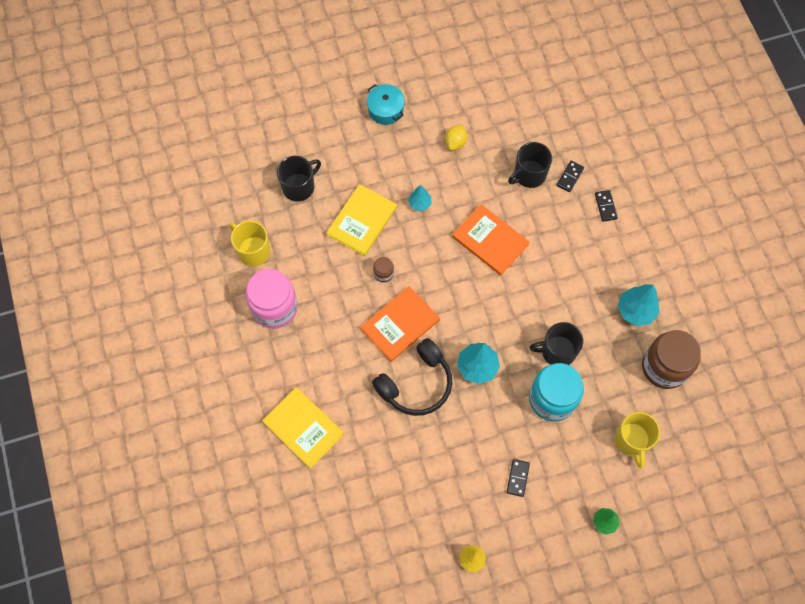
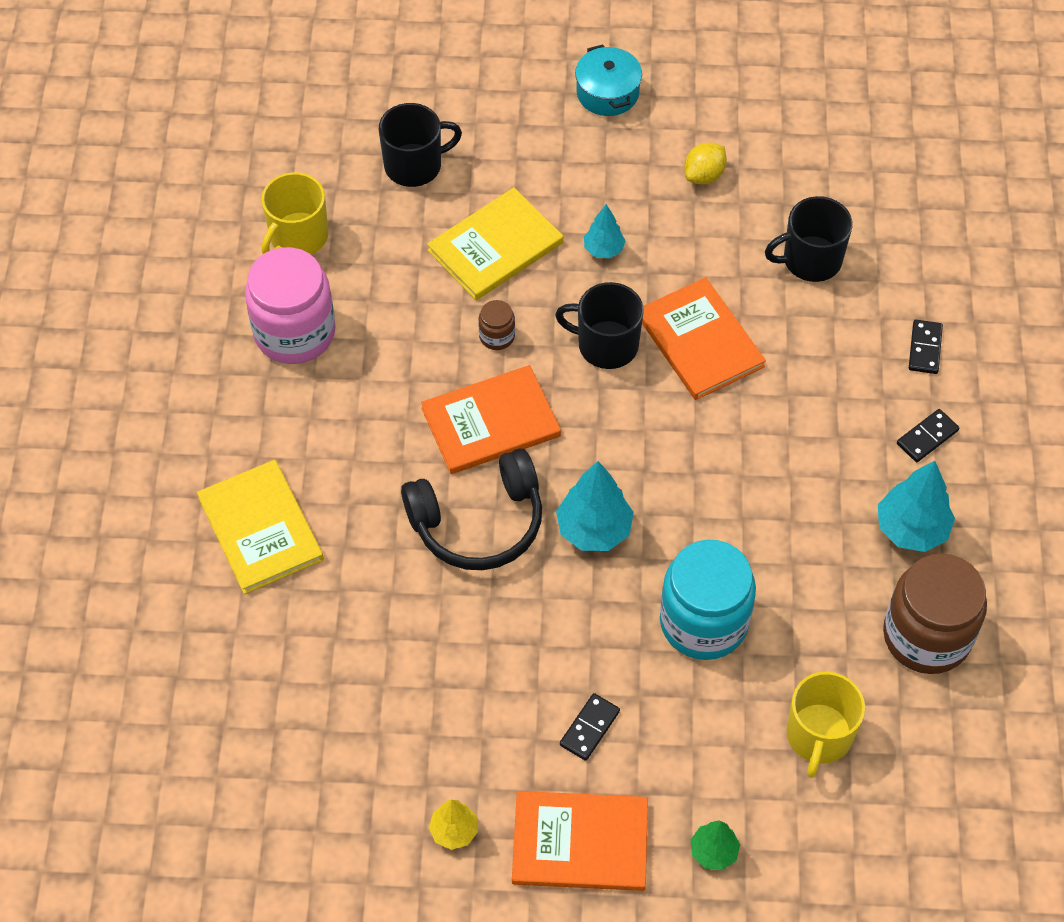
camera: 20 degrees right, 10 degrees down
(253, 250) = (298, 237): yellow mug -> yellow mug turned 120 degrees counterclockwise
(537, 542) = (580, 843): none -> orange book
(557, 351) = (744, 549): black mug -> black mug (606, 345)
(570, 177) = (880, 284): black domino -> black domino (927, 437)

